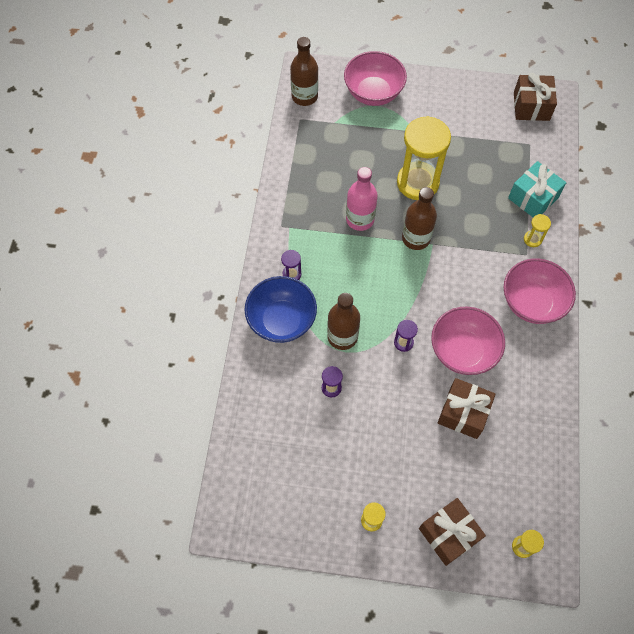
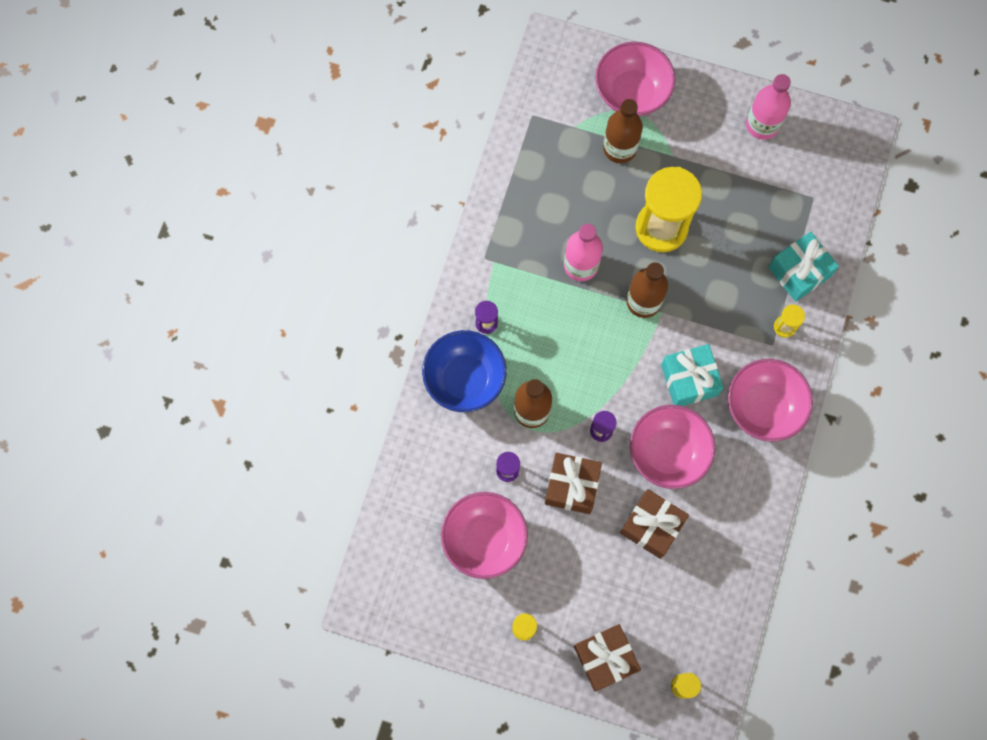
camera: 10 degrees right, 10 degrees up
(304, 96) = (544, 83): brown bottle -> brown bottle (619, 148)
(322, 449) = (484, 539): none -> pink bowl
(466, 291) = (689, 380): none -> turquoise gift
(477, 100) = (762, 125): none -> pink bottle
(531, 106) = (829, 144): brown gift -> brown gift (571, 486)

